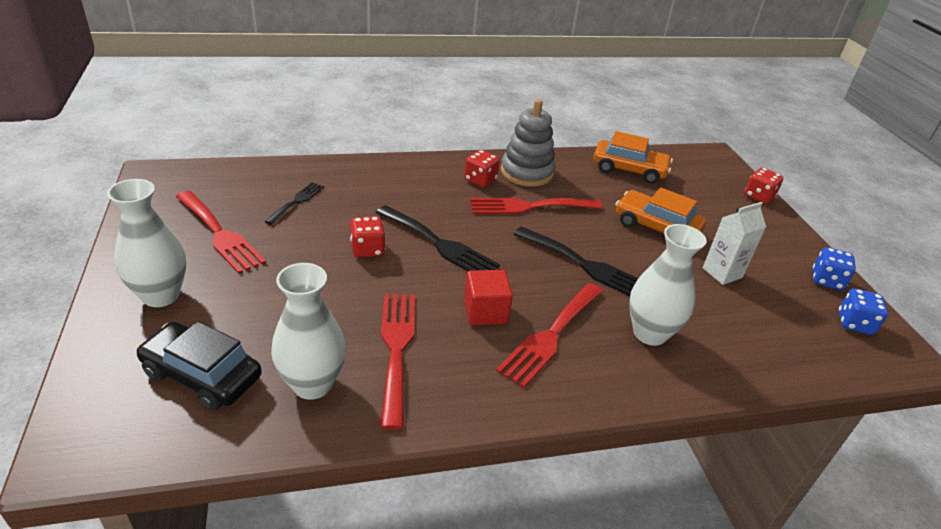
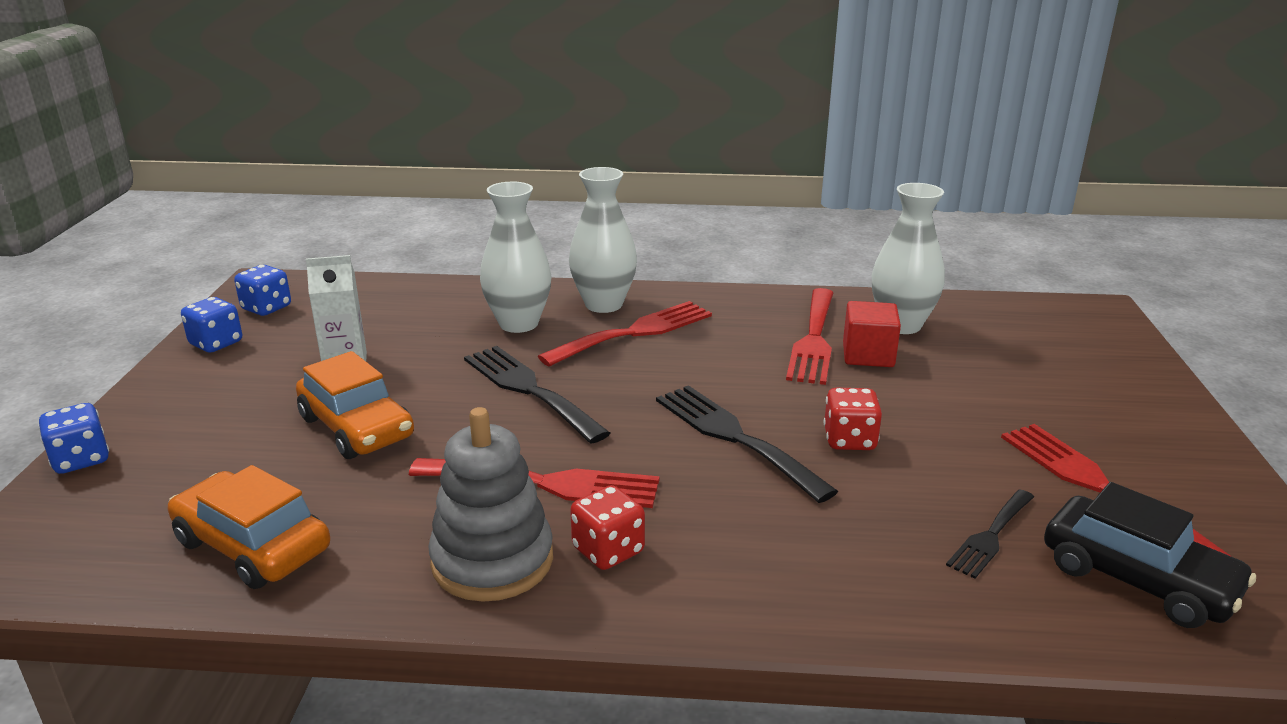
camera: 160 degrees left, 10 degrees down
(161, 295) = (1122, 412): white vase -> white vase (603, 304)
(202, 375) = (1017, 341): black car -> black car (1137, 578)
(485, 312) = (700, 358): red cube -> red cube (868, 355)
(758, 197) = (81, 459): red dice -> blue dice

